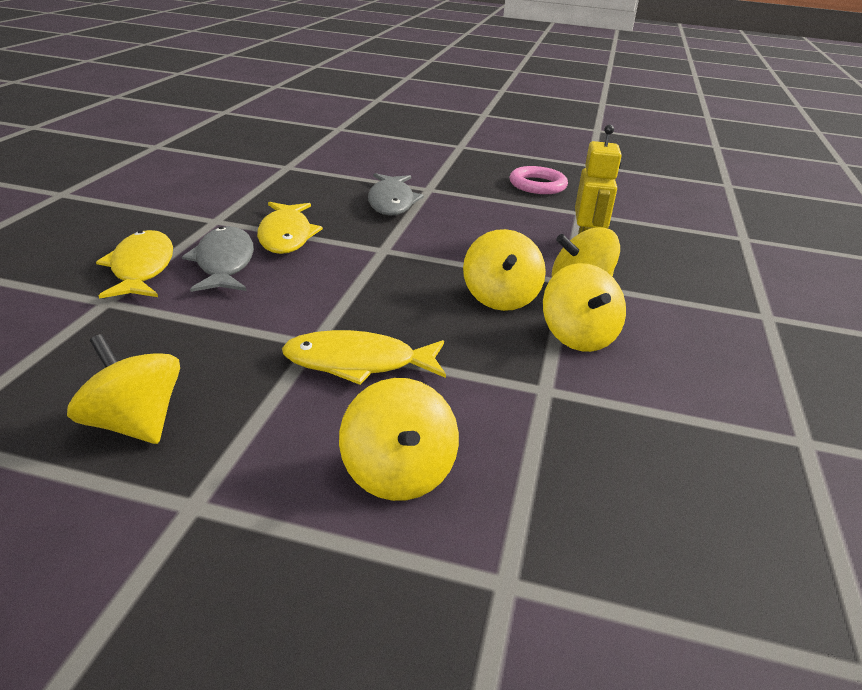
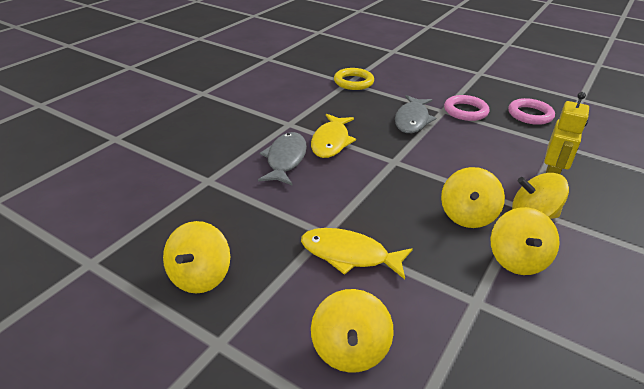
camera: 20 degrees right, 5 degrees up
(133, 424) = (200, 276): yellow spinning top -> yellow spinning top turned 135 degrees counterclockwise
(141, 268) = (234, 157): yellow fish -> none
(295, 166) = (353, 82): none -> yellow ring
(457, 187) = (465, 111): none -> pink ring

